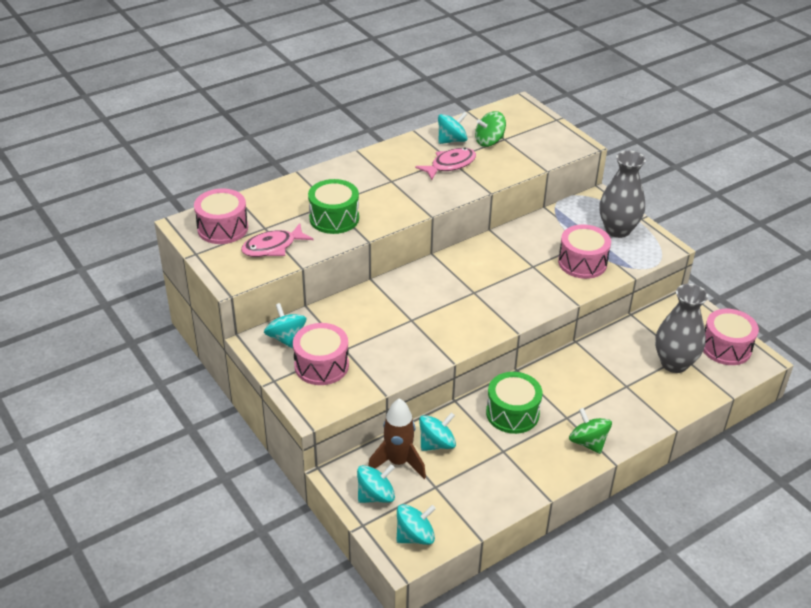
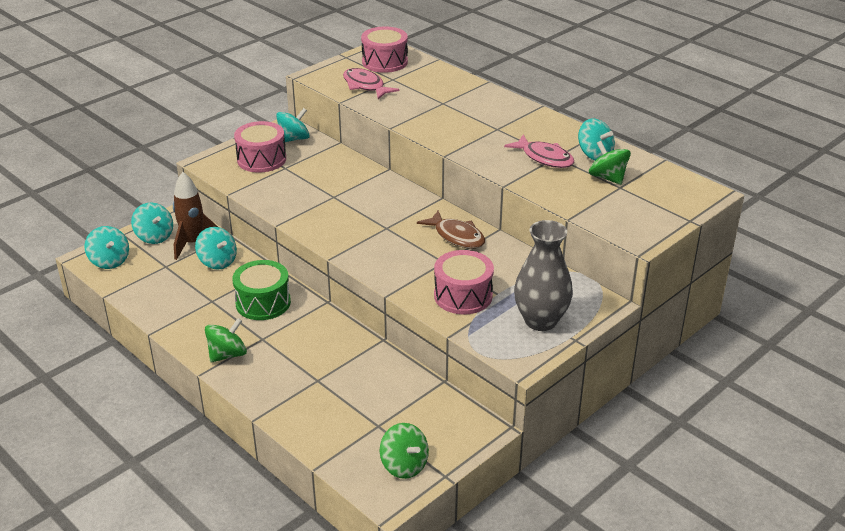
camera: 80 degrees right, 5 degrees down
(334, 218) = (419, 107): green drum -> none
(496, 253) = (456, 236): none -> brown fish
(674, 363) = (363, 418): grey vase -> none
(726, 347) = (404, 465): pink drum -> green spinning top

